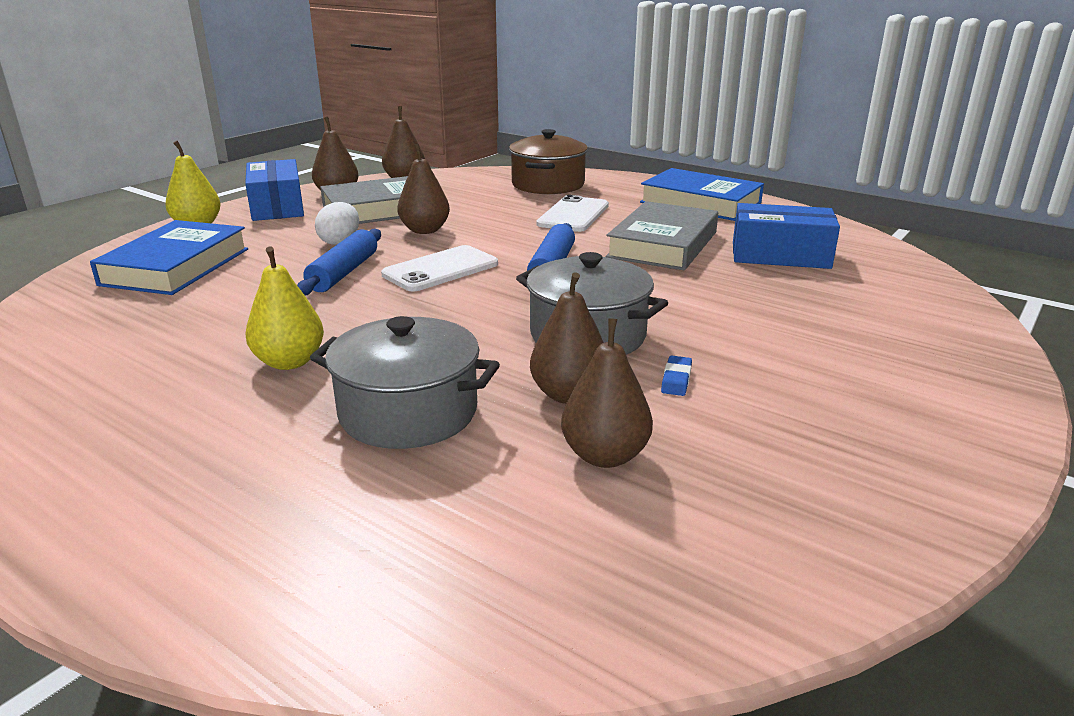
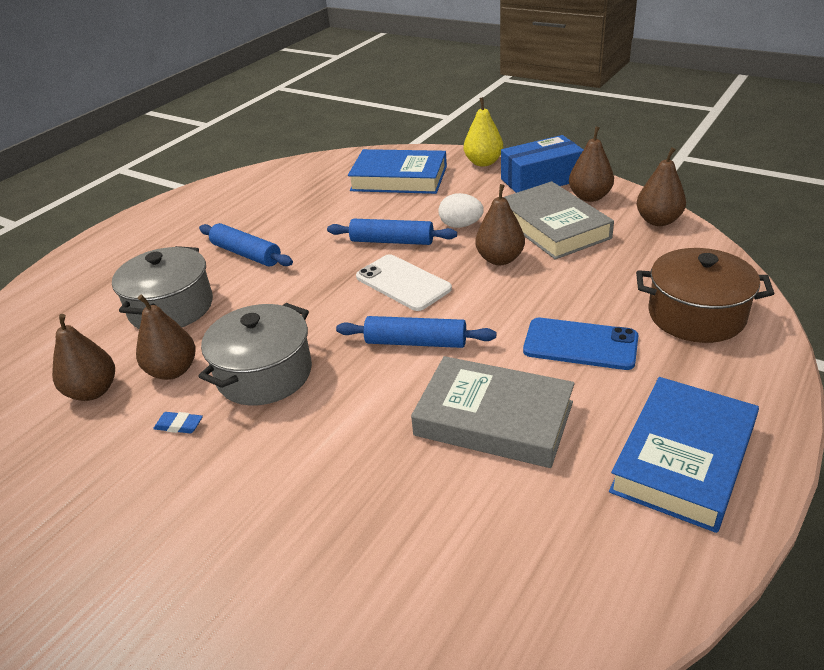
camera: 90 degrees right, 10 degrees up
(289, 362) = (246, 254): yellow pear -> blue rolling pin
(573, 215) = (580, 344): white phone -> blue phone
(780, 255) = (474, 529): blue box -> none

